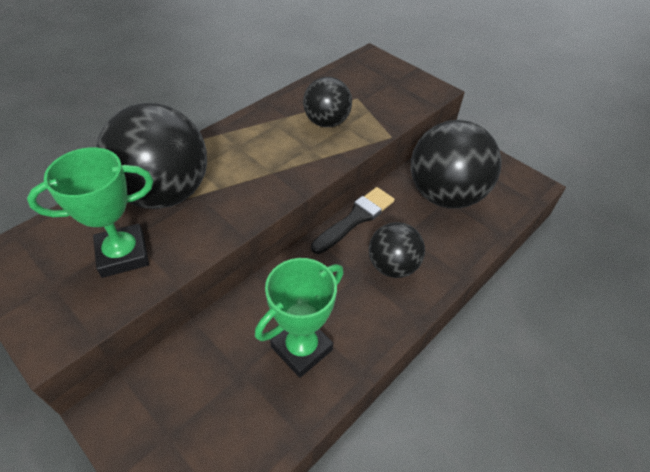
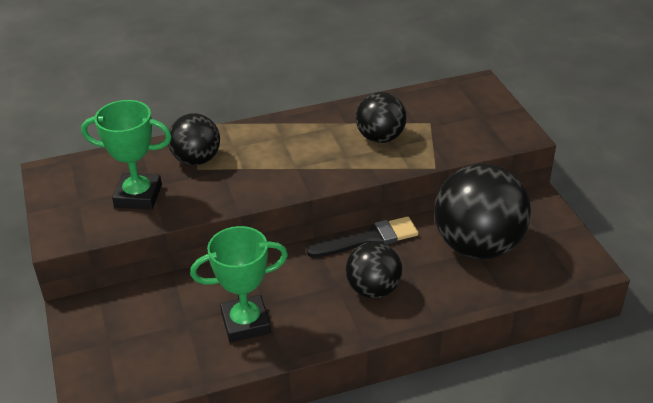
camera: 30 degrees right, 10 degrees down
(165, 193) = (196, 160): black ball -> black ball, size x0.57

